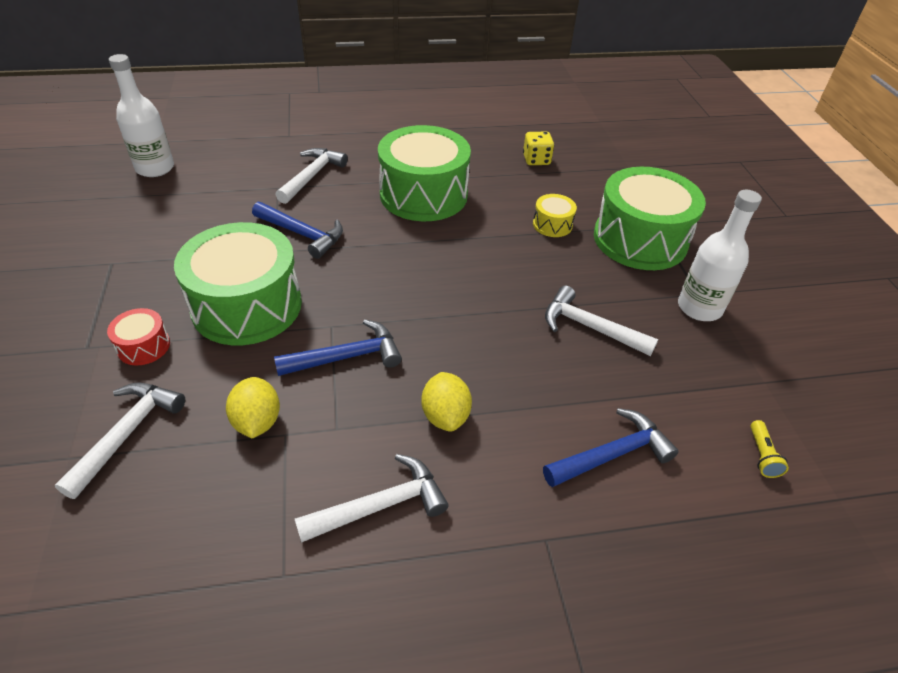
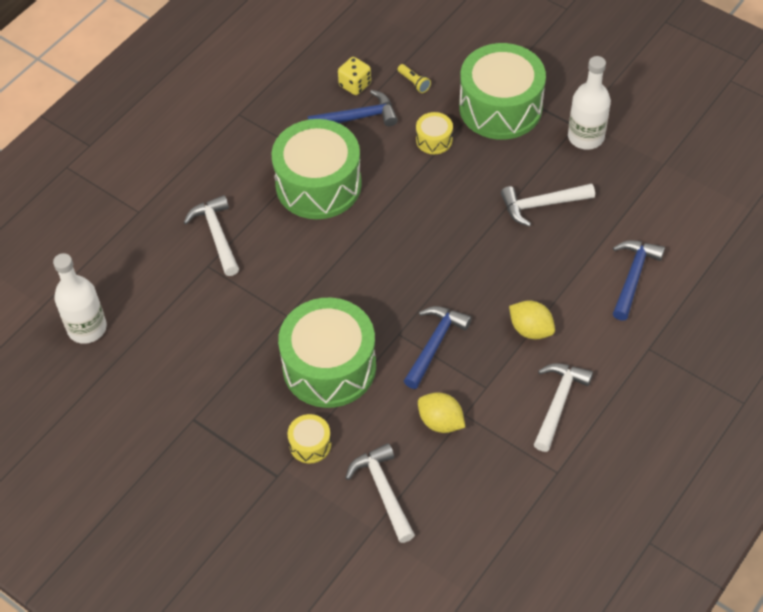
camera: 40 degrees left, 10 degrees up
(144, 346) = (310, 444): red drum -> yellow drum
(302, 234) = (284, 288): blue hammer -> blue hammer (358, 117)
(762, 455) = (700, 214): yellow flashlight -> yellow flashlight (414, 83)

